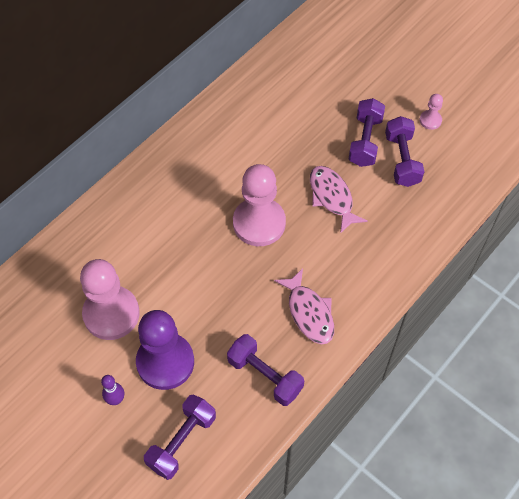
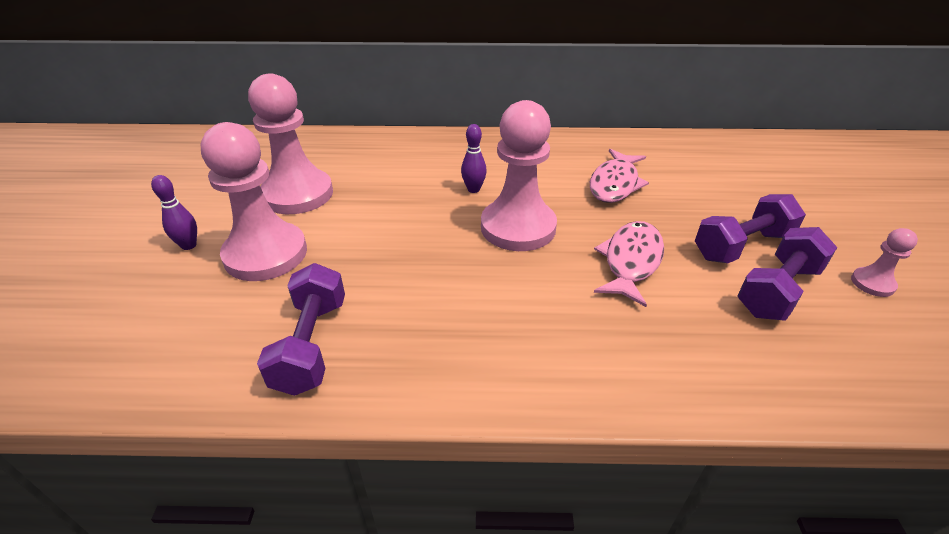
camera: 50 degrees right, 20 degrees down
(165, 362) = (266, 254): purple pawn -> pink pawn
(182, 441) = (155, 322): purple dumbbell -> none
(201, 216) = (473, 189): none -> purple bowling pin
(309, 312) = (449, 333): pink fish -> pink fish (615, 184)

